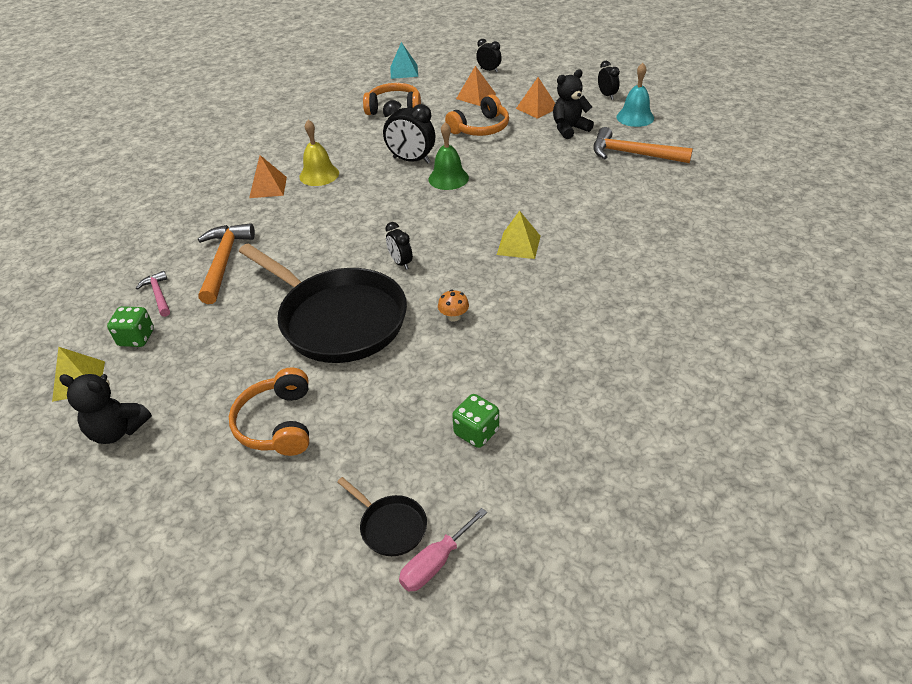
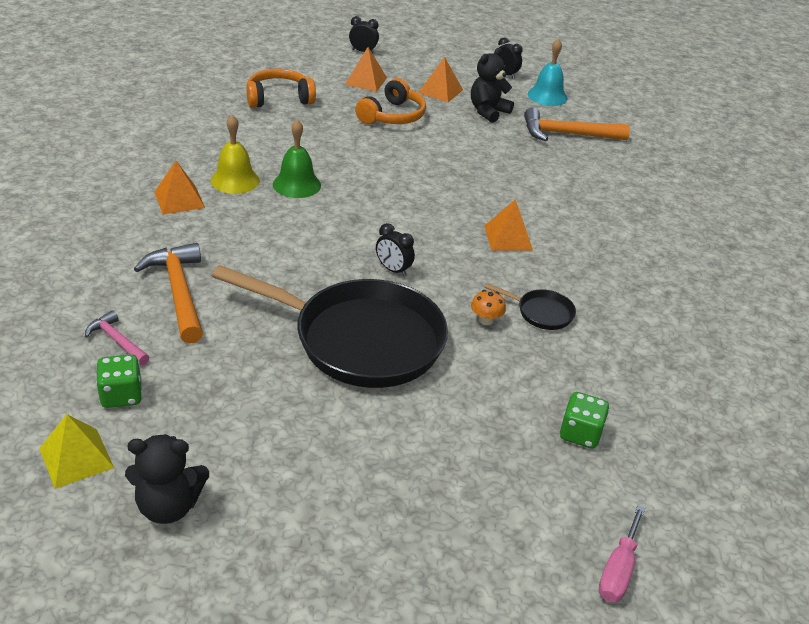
camera: 25 degrees left, 5 degrees down
(278, 423) = (362, 463): orange headphones -> none
(390, 526) = (551, 544): black pan -> black pan (541, 312)
(404, 71) = (264, 55): turquoise pyramid -> none
(411, 160) = (335, 156): black clock -> none
(448, 178) = (390, 173): green bell -> green bell (297, 184)
(518, 245) = (508, 237): yellow pyramid -> orange pyramid

